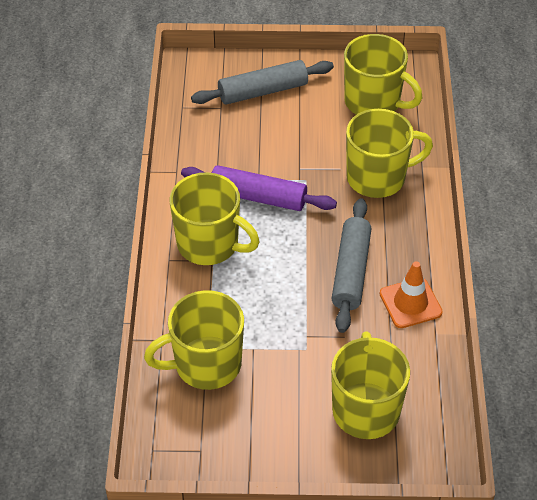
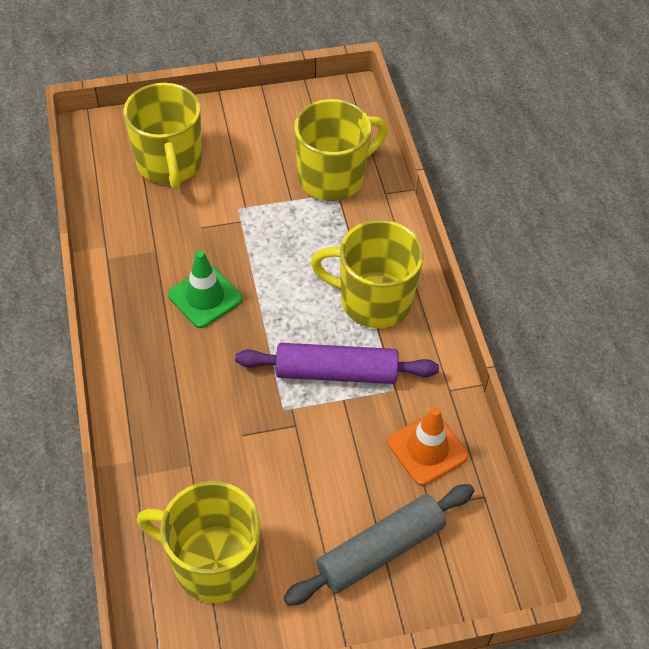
camera: 165 degrees right, 5 degrees up
(351, 272) = (205, 297): grey rolling pin -> green traffic cone
(377, 178) = (190, 430): yellow mug -> none
(410, 303) = (134, 273): orange traffic cone -> orange traffic cone (427, 449)

